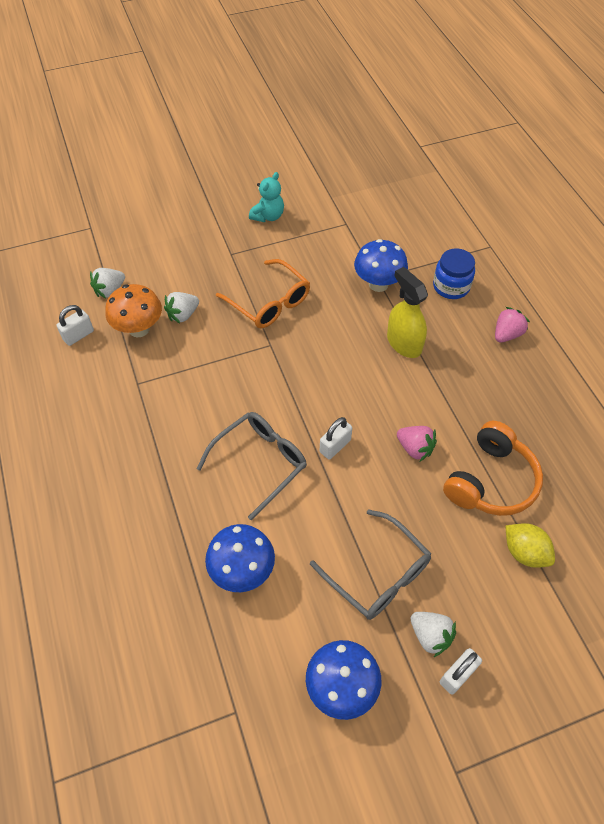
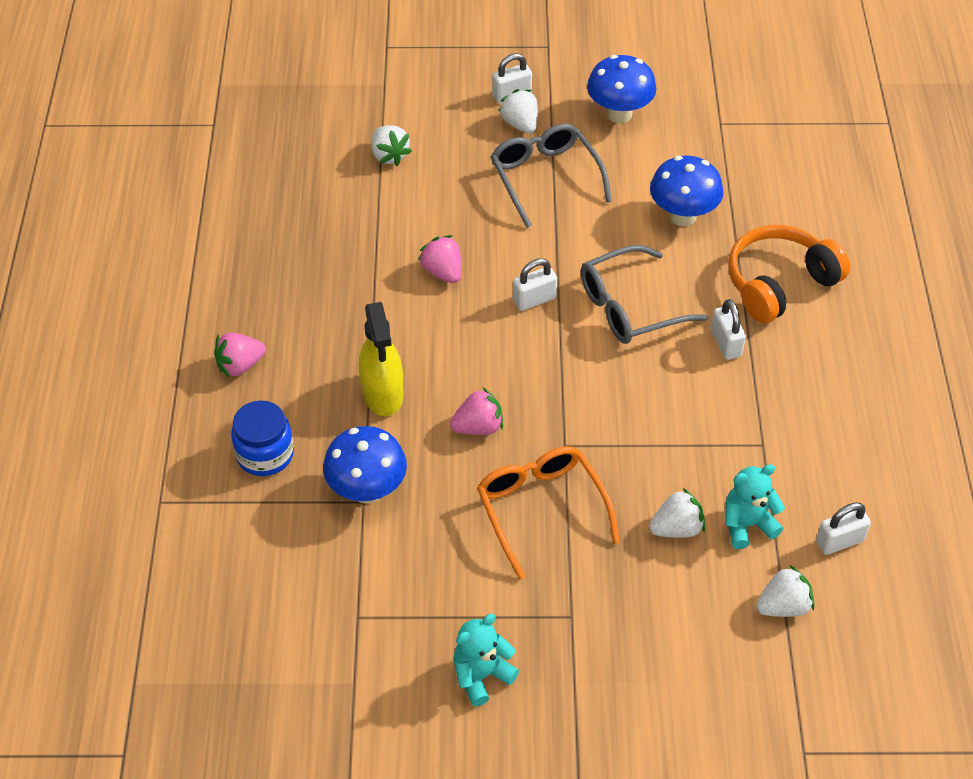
camera: 160 degrees left, 5 degrees down
(139, 329) = (747, 524): orange mushroom -> turquoise teddy bear
(178, 453) = (726, 343): none -> white padlock
(331, 340) = (478, 427): none -> pink strawberry
(491, 481) = (379, 220): orange headphones -> orange headphones (779, 283)
(524, 552) = (389, 155): yellow lemon -> white strawberry

